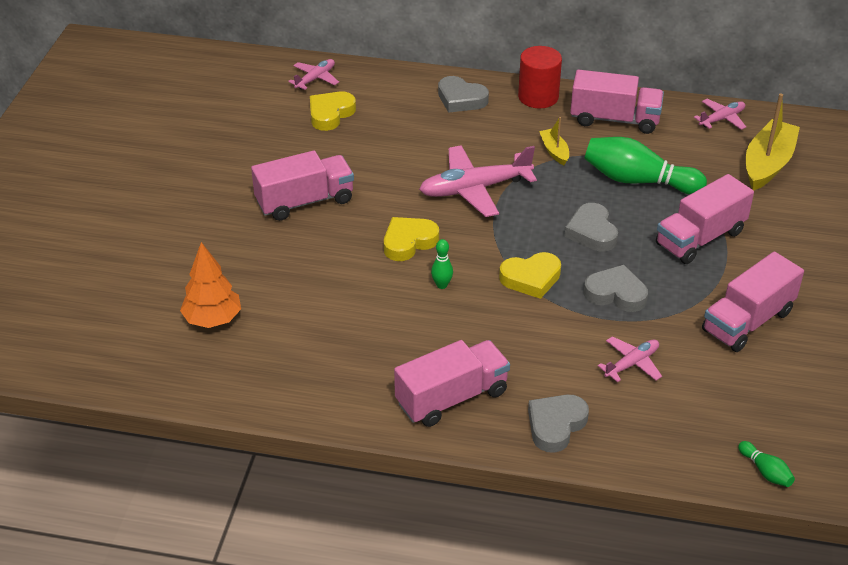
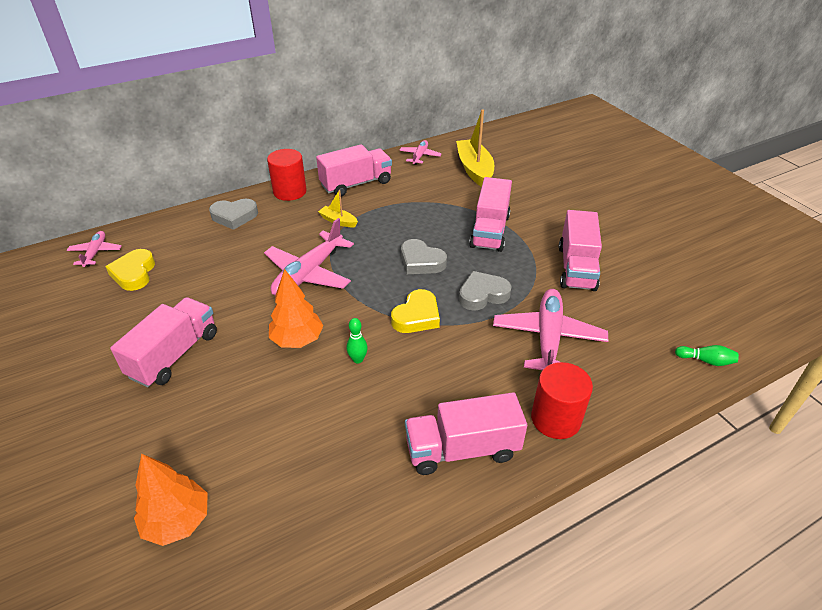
camera: 40 degrees left, 0 degrees up
(409, 242) = (297, 340): yellow heart -> orange tree
(452, 398) = (462, 449): pink truck -> pink truck turned 120 degrees counterclockwise
(555, 425) = (555, 419): grey heart -> red cylinder
(632, 363) = (548, 338): pink plane -> pink plane, size x1.85
(638, 181) = (413, 214): green bowling pin -> none

